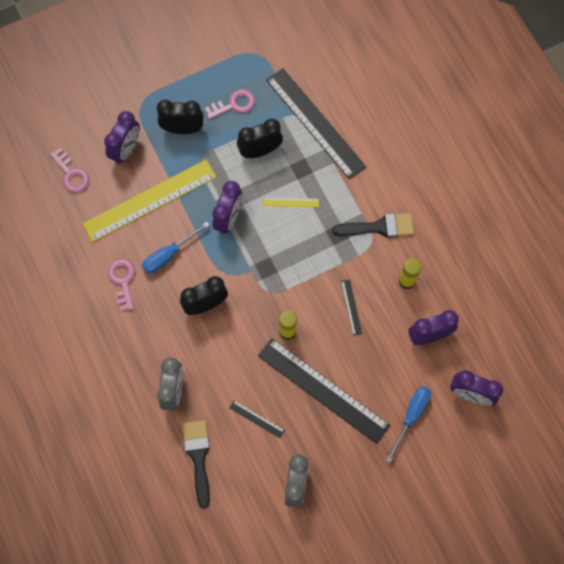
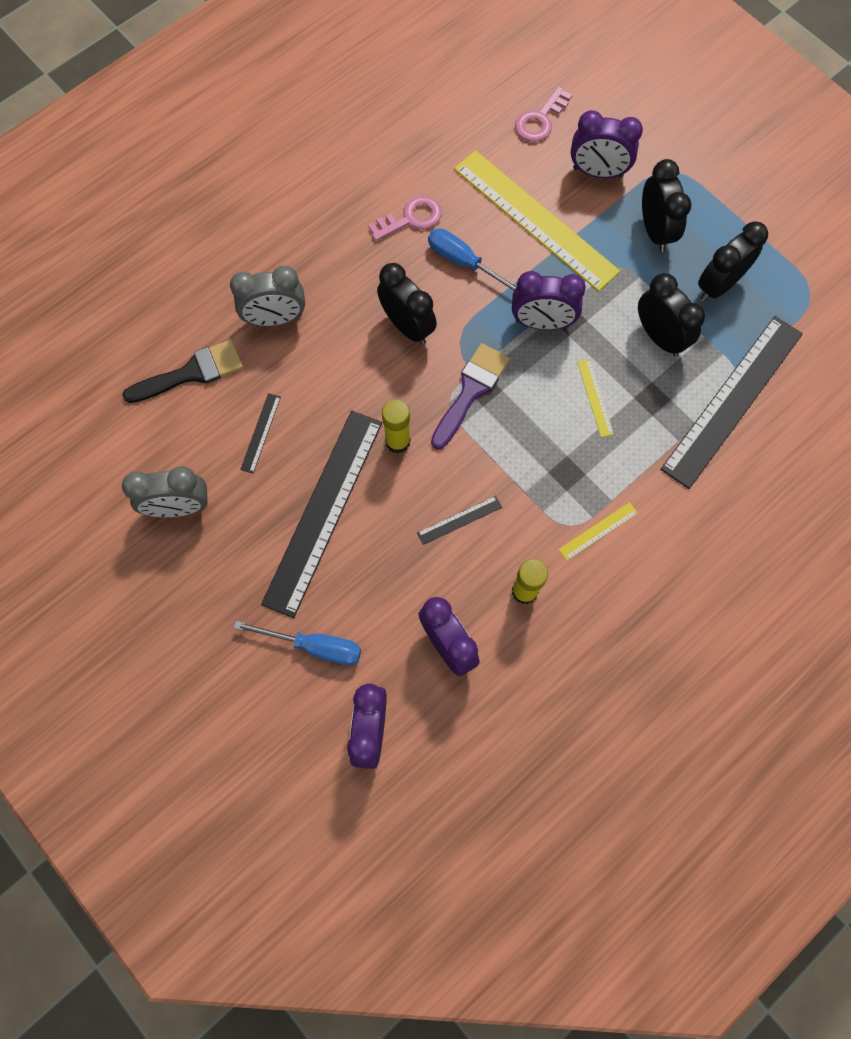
camera: 75 degrees right, 0 degrees up
(234, 104) = (718, 285): pink key -> black clock
(264, 276) = (471, 391): none -> purple brush
(379, 227) = (598, 531): black brush -> yellow ruler

